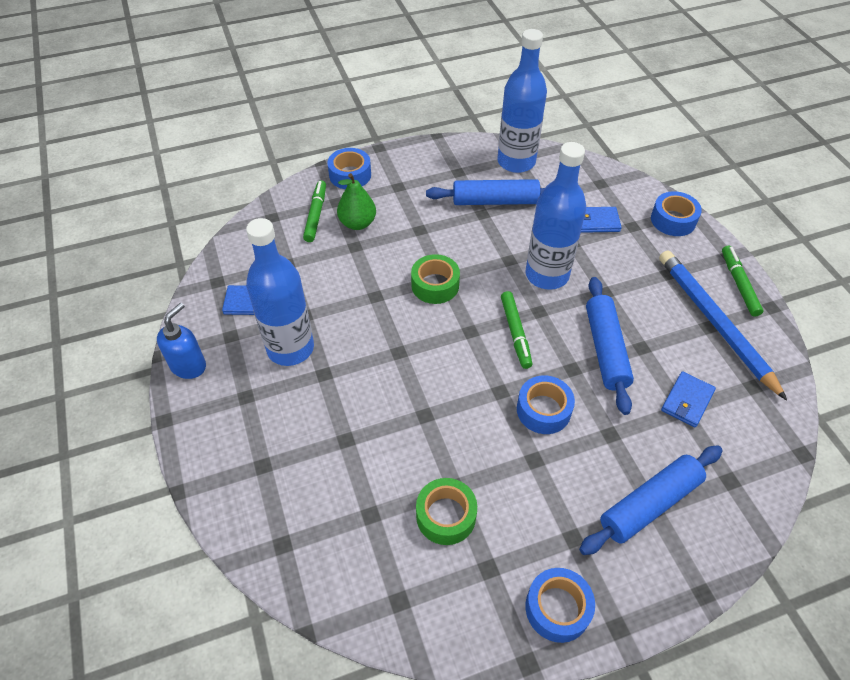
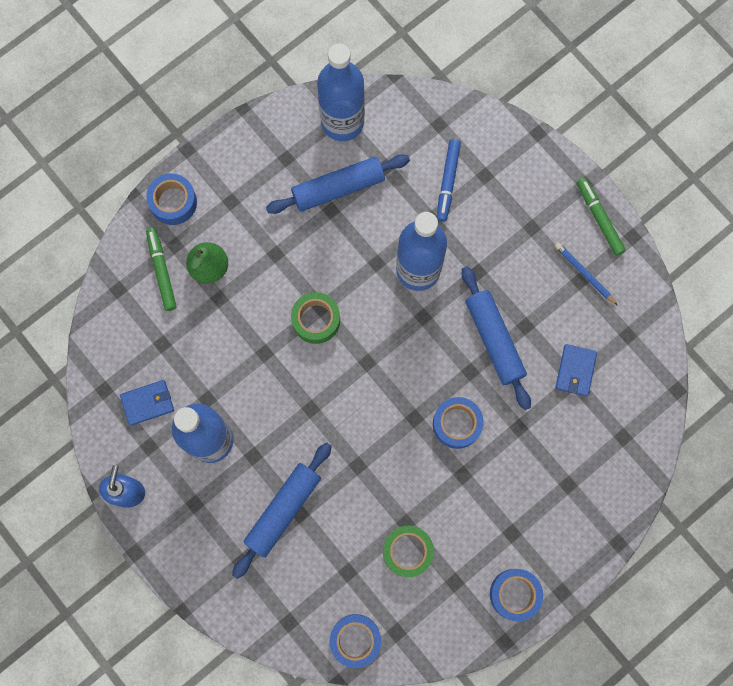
camera: 20 degrees left, 25 degrees up
(515, 333) = (408, 350): green marker -> none
(596, 222) = (447, 182): blue wallet -> blue marker
(649, 504) = (564, 482): blue rolling pin -> blue rolling pin (283, 510)
(673, 220) = (522, 153): blue tape -> blue tape (355, 640)
(714, 322) = (584, 274): blue pencil -> blue pencil, size x0.45

